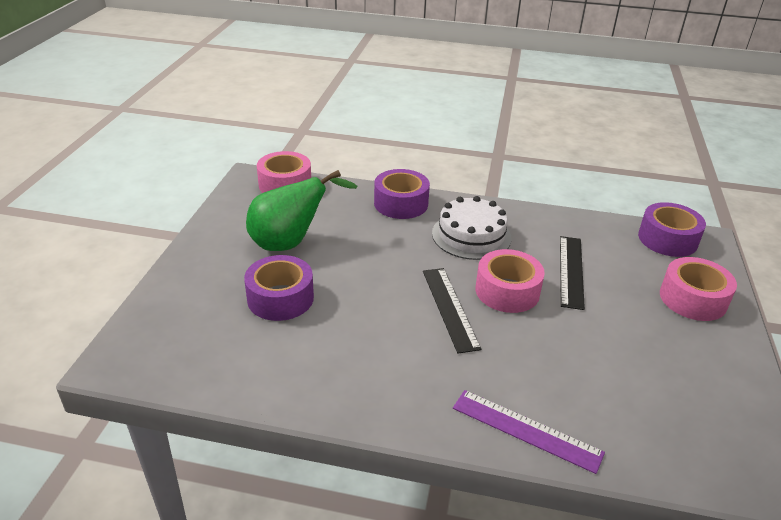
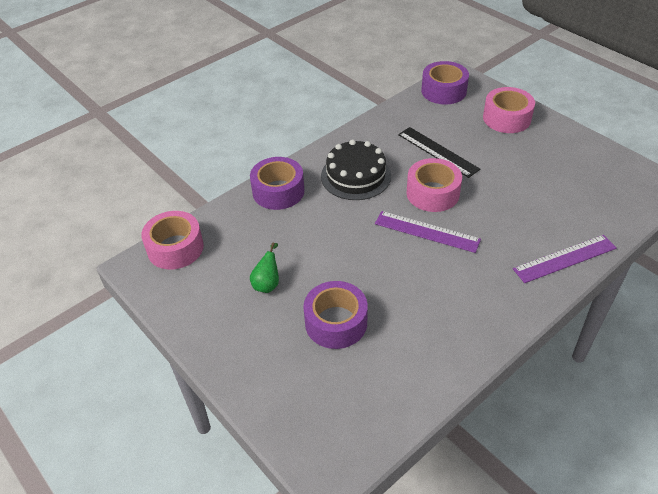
camera: 50 degrees left, 10 degrees up
(290, 243) = (267, 283): green pear -> green pear, size x0.47
(450, 308) = (427, 231): black ruler -> purple ruler
(471, 235) = (356, 176): white cake -> black cake

